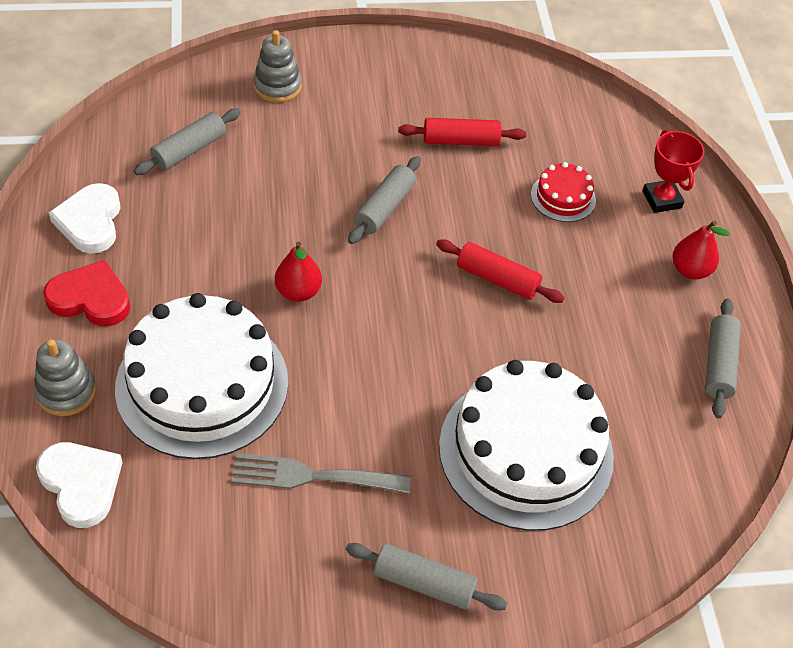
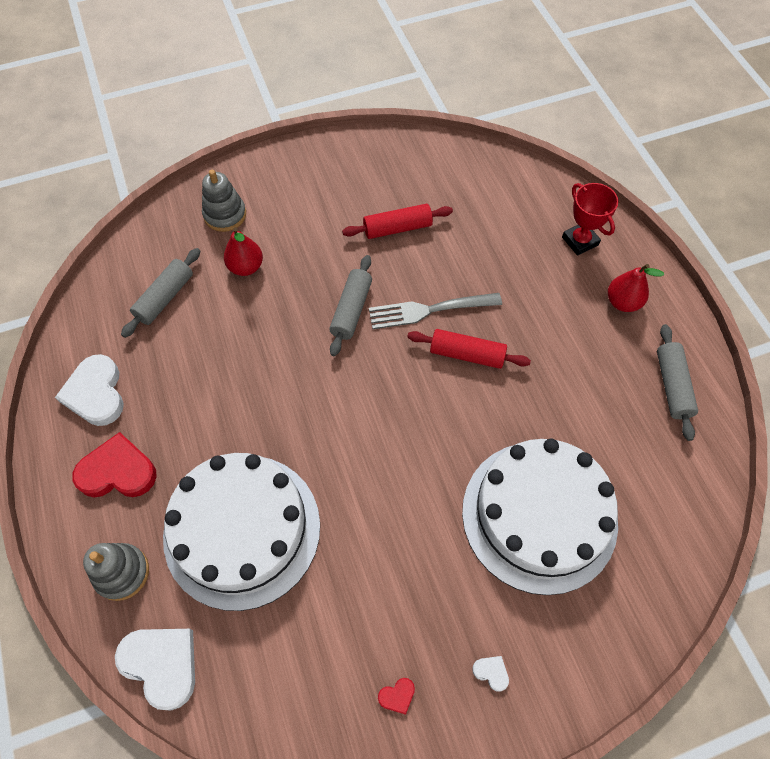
camera: 10 degrees left, 10 degrees up
(298, 291) = (300, 413): red pear -> red pear (246, 267)
(314, 476) = (367, 594): grey fork -> grey fork (430, 310)
(316, 577) = (397, 696): none -> red heart
(424, 583) = (491, 672): grey rolling pin -> white heart
(563, 197) = (498, 260): red cake -> none

